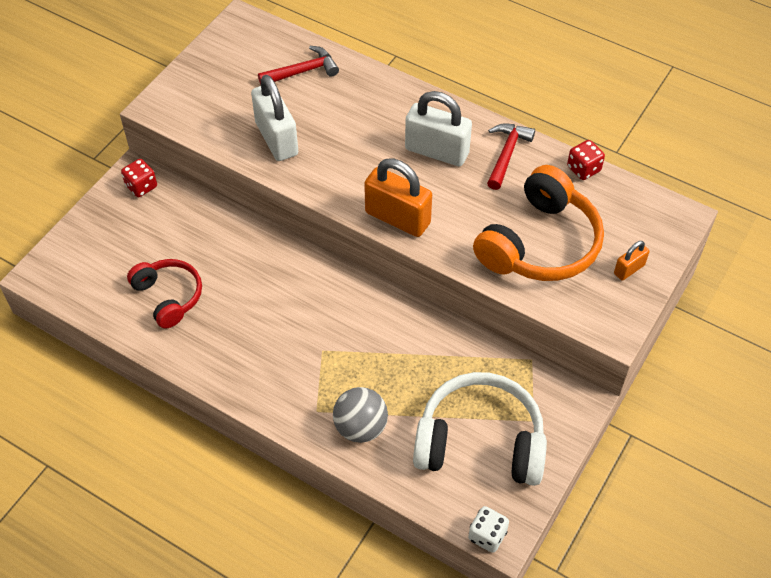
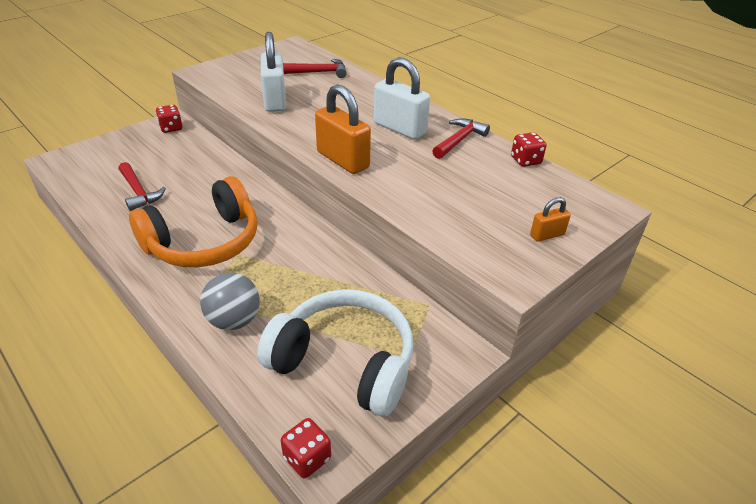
camera: 15 degrees right, 15 degrees down
(169, 296) = (139, 192): red headphones -> red hammer
(487, 535) = (307, 458): white dice -> red dice
(540, 243) = (464, 200): orange headphones -> orange headphones (204, 242)

